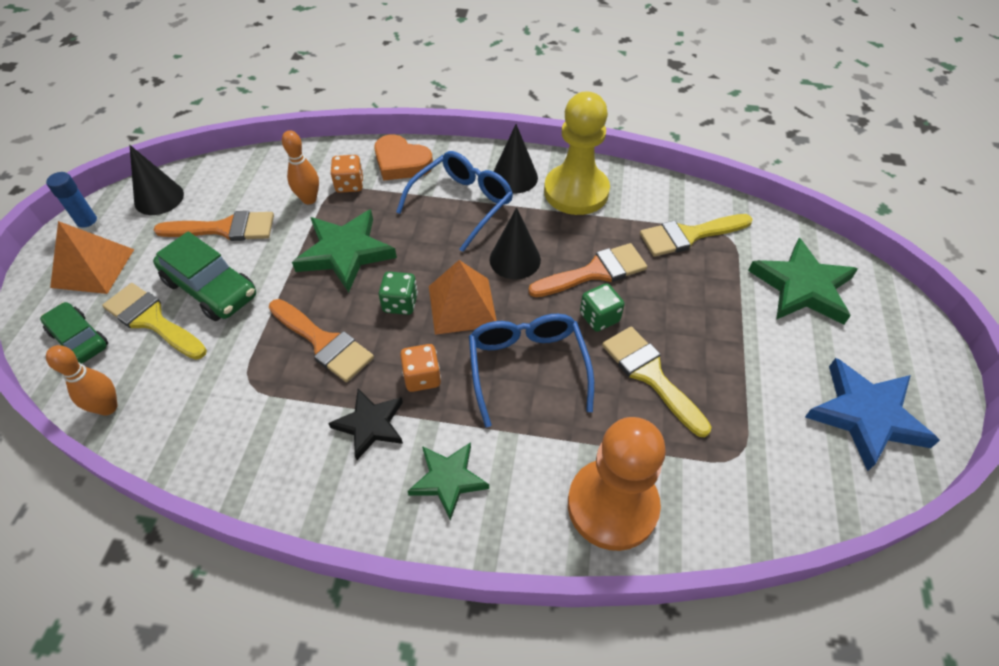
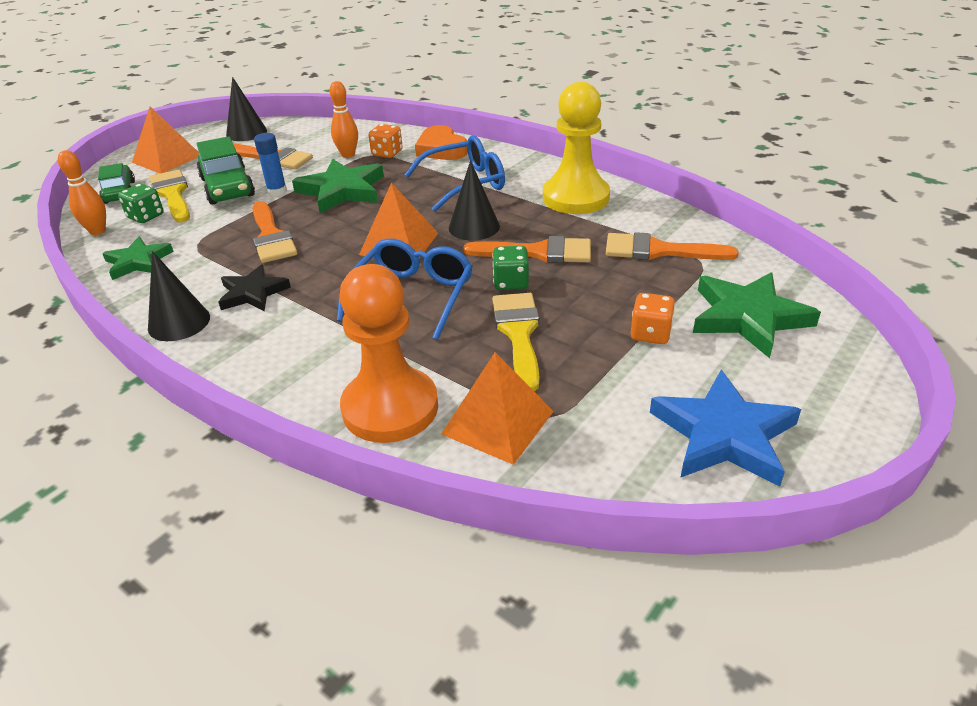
camera: 30 degrees right, 15 degrees down
(90, 225) = (188, 137): blue glue stick -> blue glue stick (277, 191)
(400, 303) = (351, 229): green dice -> green dice (146, 216)
(422, 377) = (321, 277): orange dice -> orange dice (650, 334)
(448, 479) = (274, 344): green star -> green star (138, 262)
(514, 177) = (528, 177): black cone -> black cone (179, 322)
(689, 235) = (658, 251): yellow brush -> orange brush
(707, 479) = (498, 422): none -> orange pyramid

